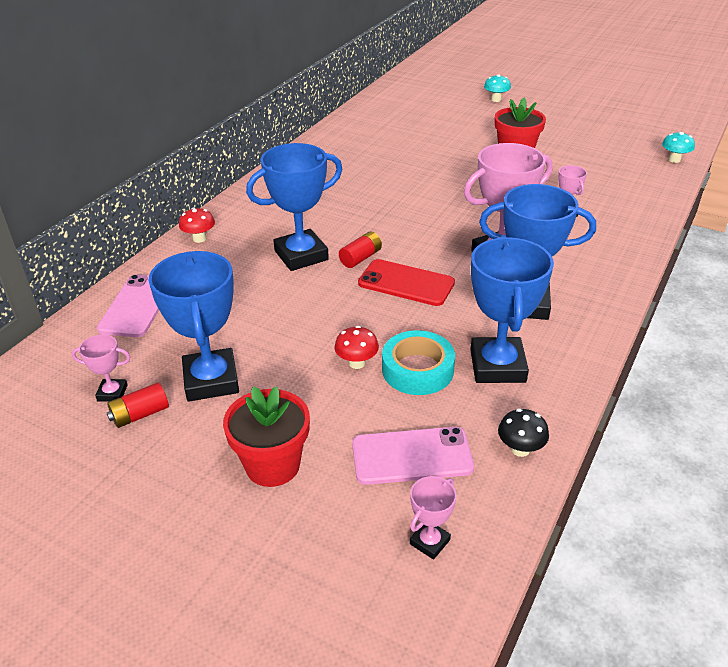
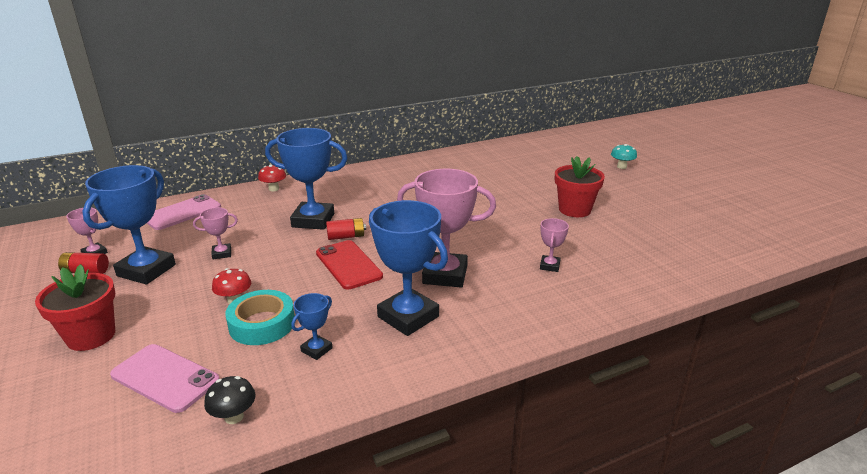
camera: 35 degrees right, 10 degrees down
(429, 542) = (80, 441): pink trophy -> pink trophy (222, 254)
(497, 366) = (316, 350): blue trophy -> blue trophy, size x0.47
(674, 160) = (730, 262): turquoise mushroom -> none

